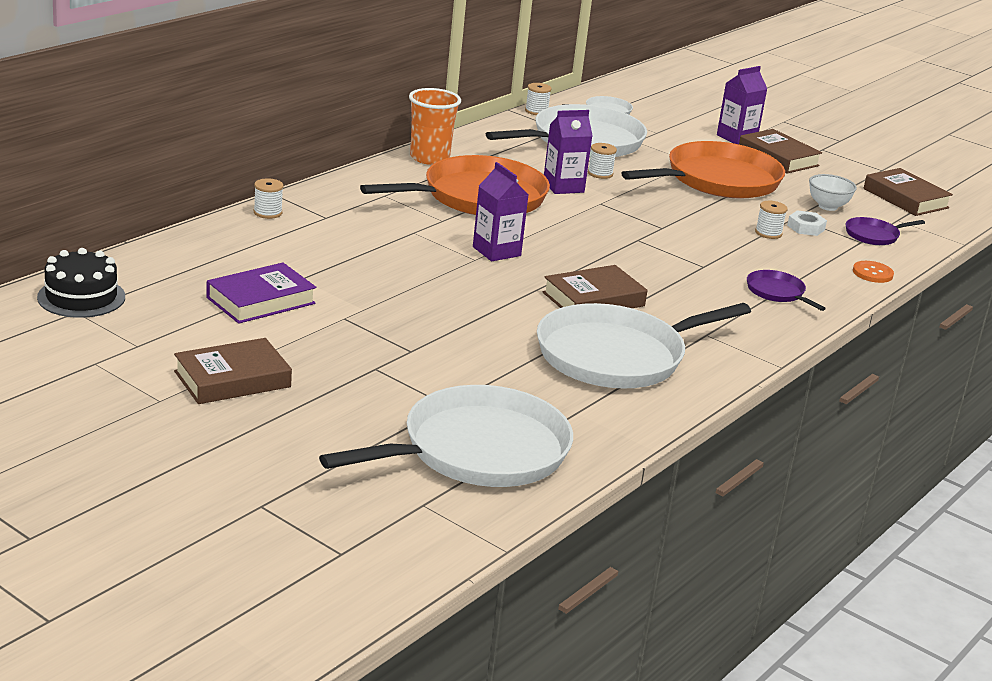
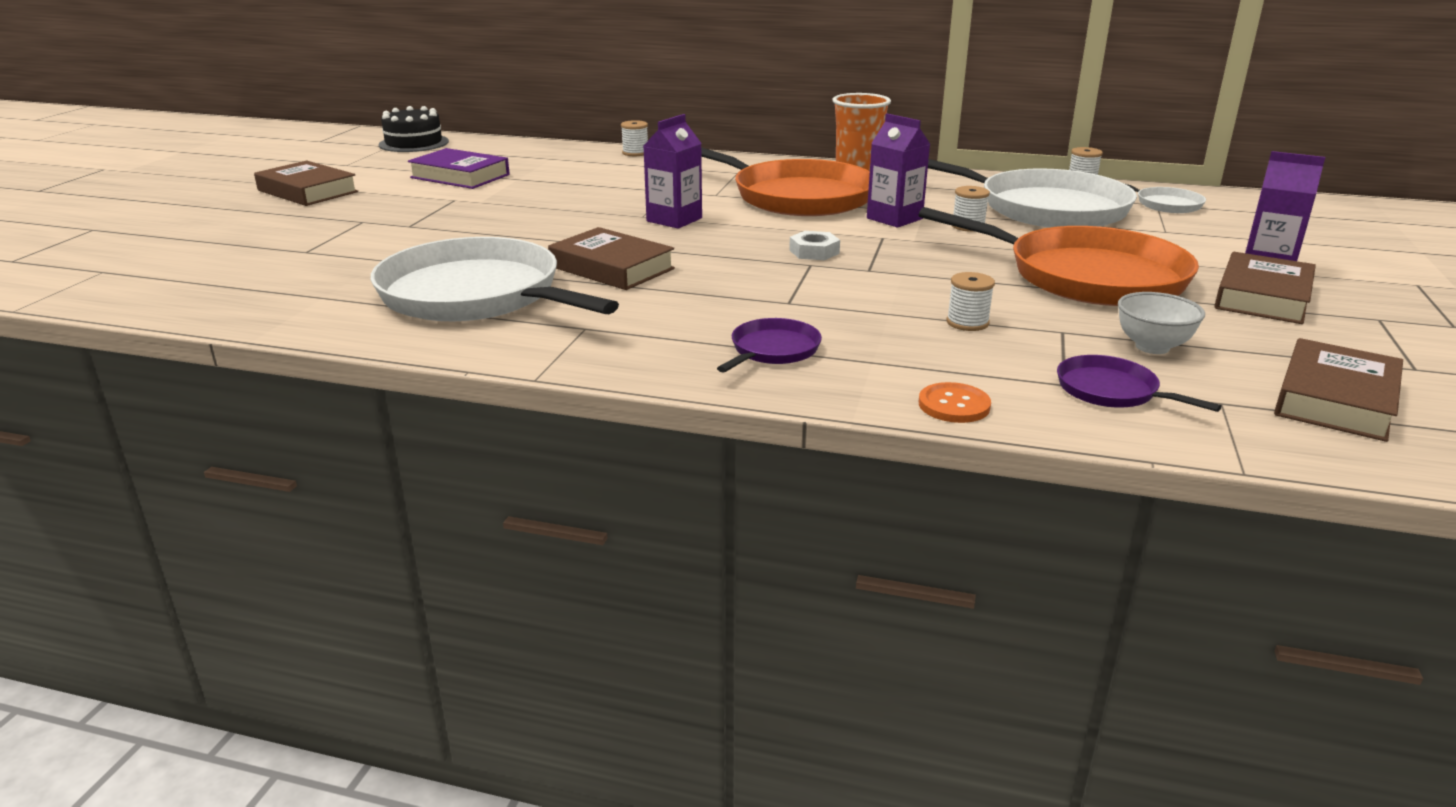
camera: 70 degrees right, 0 degrees up
(477, 451) = (215, 274): white pan -> none
(806, 227) = (1037, 342): white nut -> white nut (814, 252)

